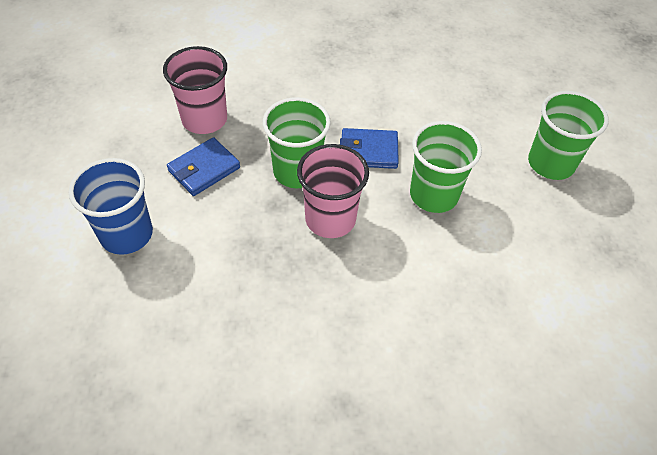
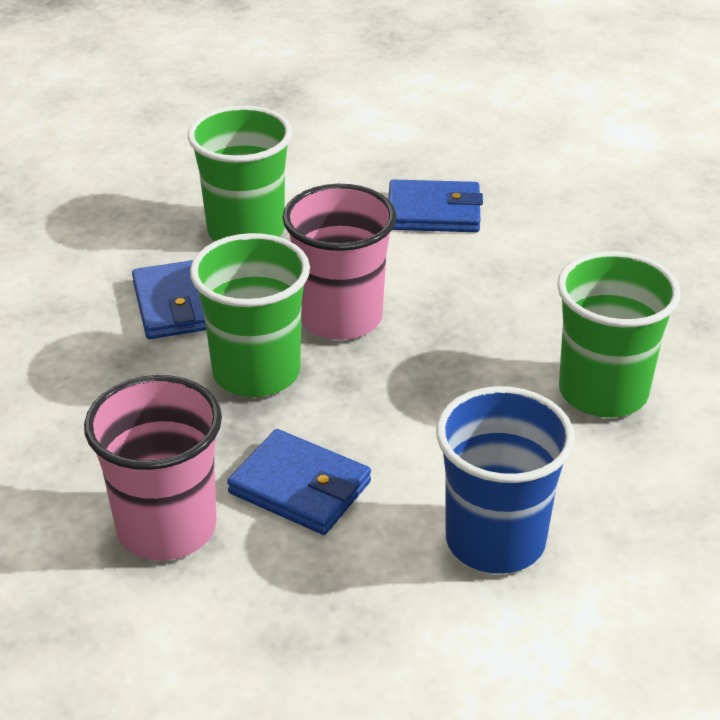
camera: 105 degrees left, 15 degrees down
(430, 302) = (433, 212): none -> blue wallet
(551, 163) = (140, 143): green cup -> green cup (603, 392)

